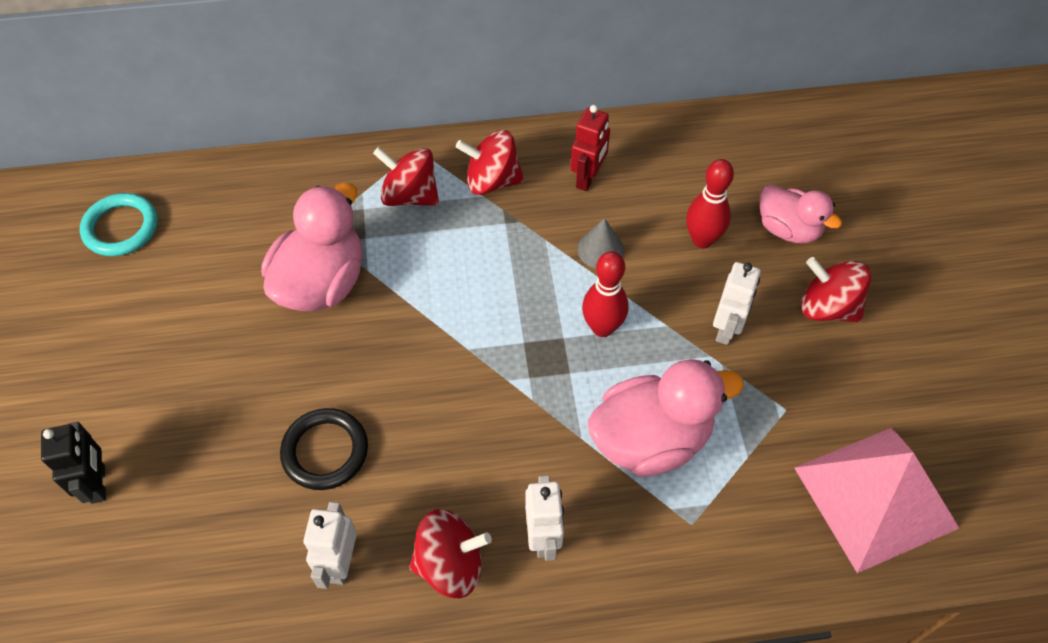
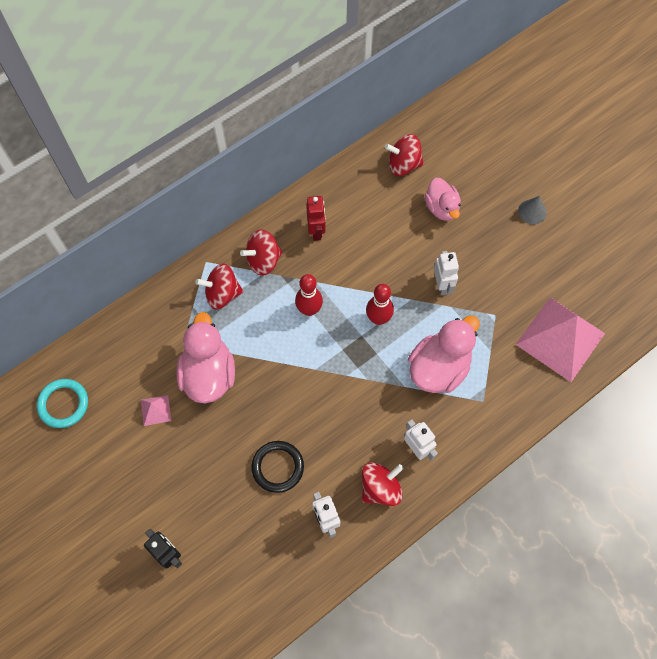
camera: 30 degrees left, 10 degrees up
(223, 292) = (156, 410): none -> pink pyramid
(600, 249) = (350, 272): grey cone -> grey cone (532, 211)
(702, 240) = (400, 238): red bowling pin -> red bowling pin (309, 309)
(788, 229) = (441, 208): pink duck -> pink duck turned 60 degrees clockwise
(827, 307) = (485, 245): red spinning top -> red spinning top (403, 165)

